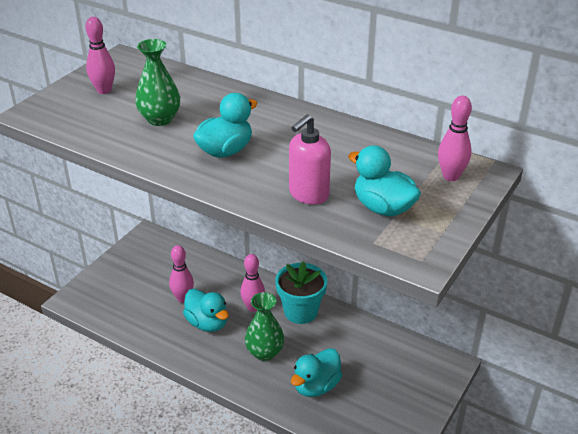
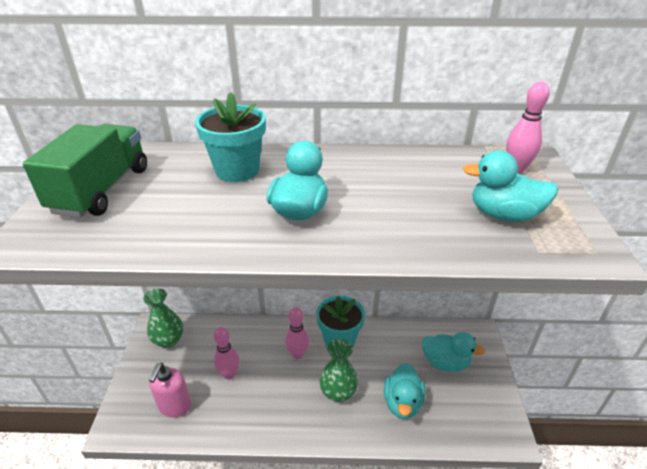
camera: 30 degrees left, 0 degrees up
(104, 90) = (102, 190): pink bowling pin -> green truck
(160, 119) = (196, 201): green vase -> green vase (168, 340)
(207, 323) = (268, 388): turquoise duck -> turquoise duck (445, 362)
(211, 104) = (237, 170): none -> turquoise flower pot
(308, 194) = (427, 226): pink soap dispenser -> pink soap dispenser (175, 406)

